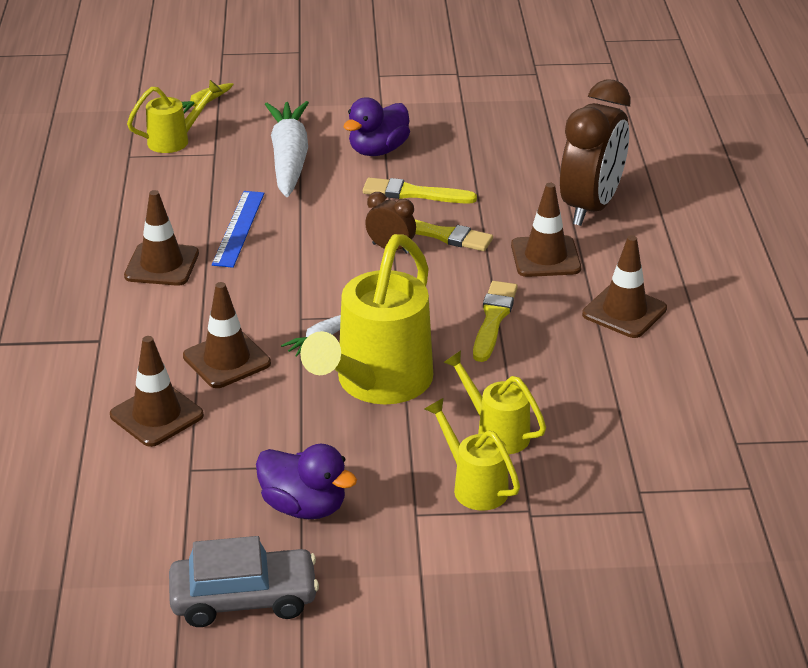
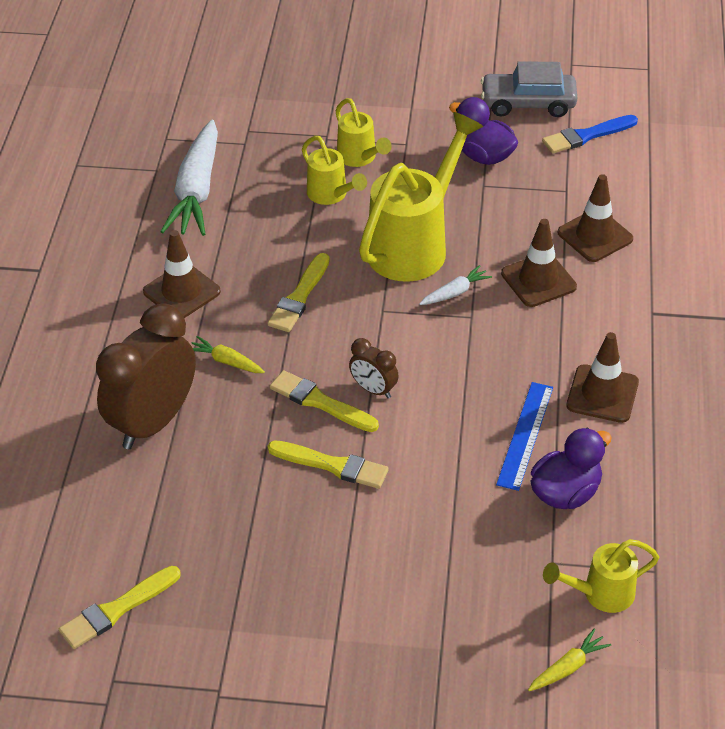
camera: 170 degrees left, 10 degrees up
(157, 553) = (586, 136): none -> blue brush
(289, 159) = (464, 541): white carrot -> white carrot (196, 191)
(378, 150) = (357, 543): purple duck -> purple duck (565, 493)
(545, 257) = (226, 361): brown traffic cone -> yellow carrot
(554, 103) = (117, 609): none -> yellow brush

